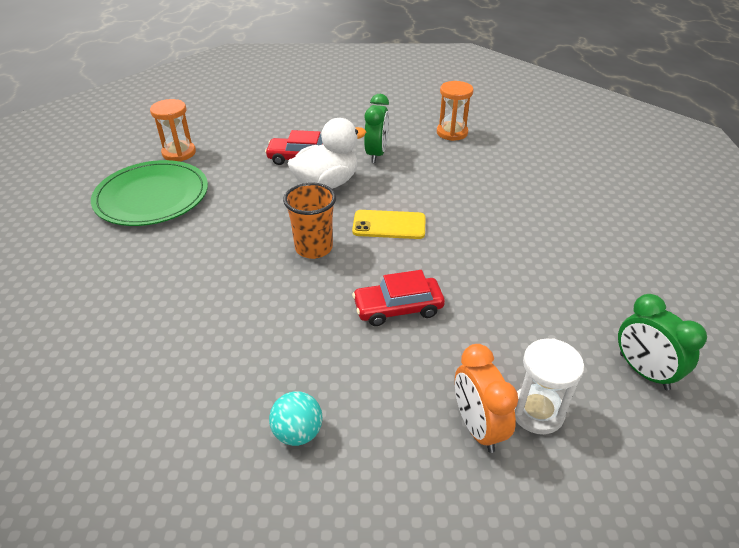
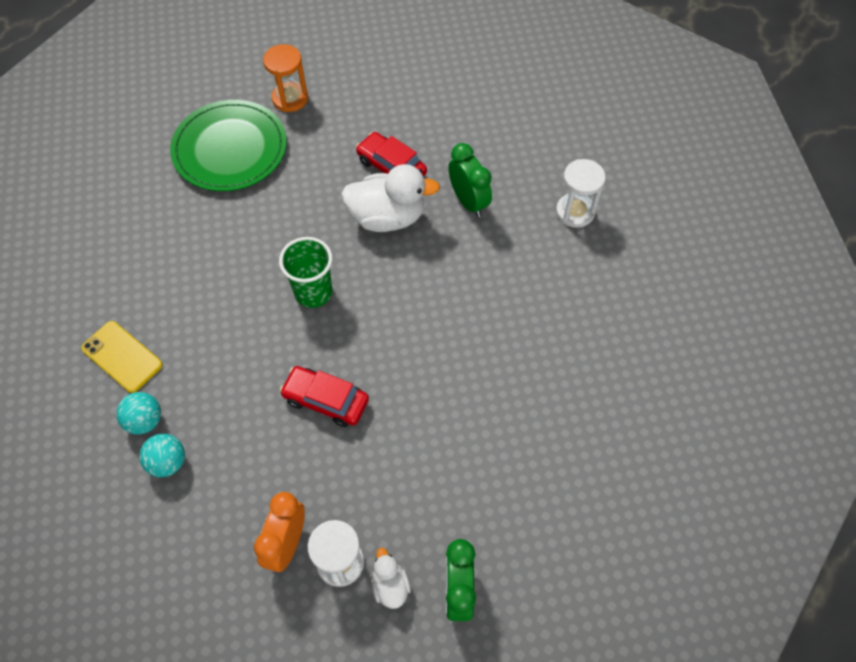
camera: 35 degrees right, 20 degrees up
(241, 413) = (145, 421): none -> turquoise ball
(314, 248) = (313, 292): orange cup -> green cup
(376, 154) = (468, 201): green clock -> green clock turned 75 degrees counterclockwise
(389, 225) = (398, 304): yellow phone -> yellow phone (122, 356)
(452, 133) = (575, 212): orange hourglass -> white hourglass
(594, 402) = (390, 585): none -> white duck

